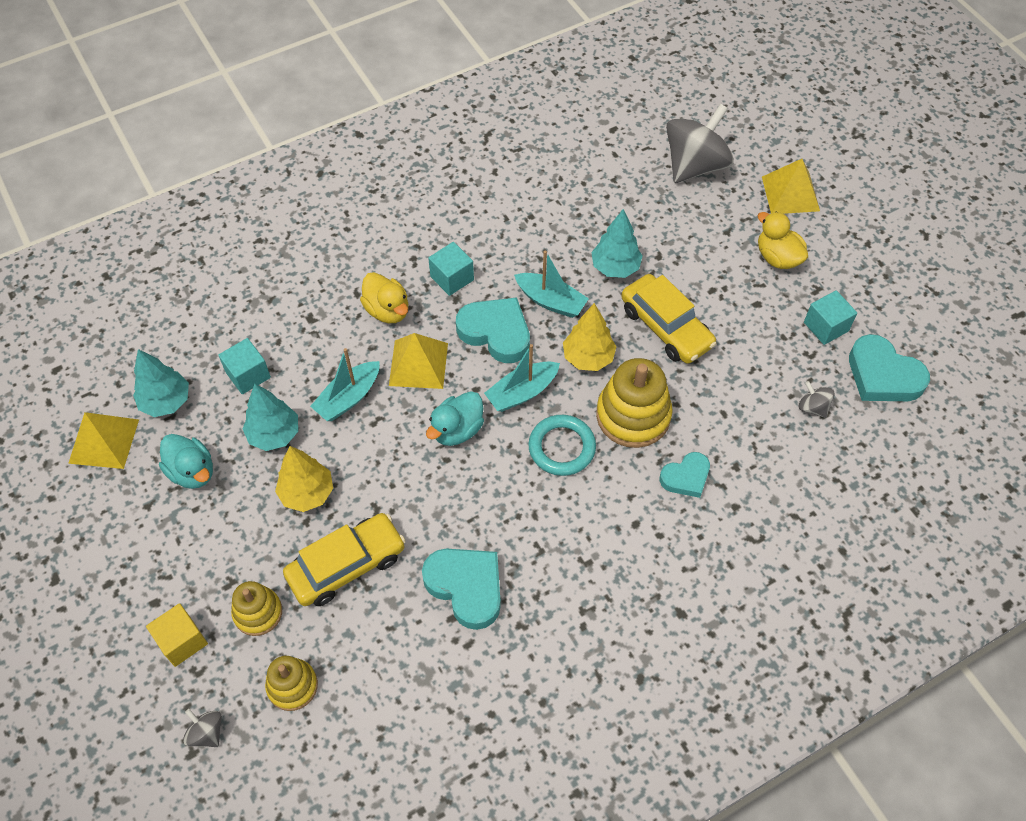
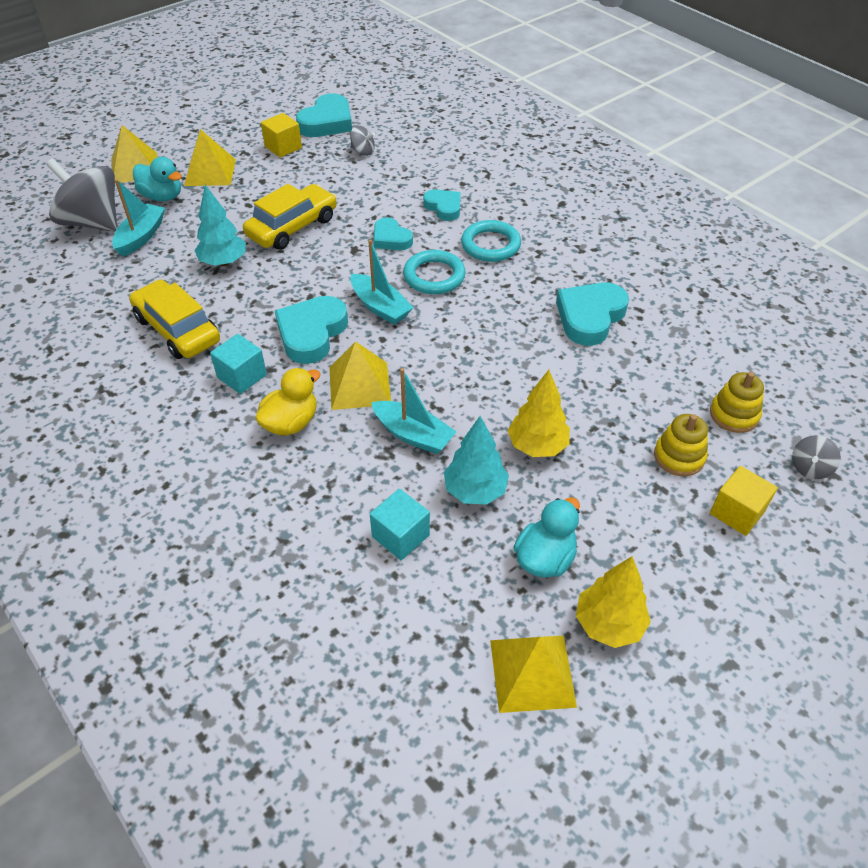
camera: 100 degrees left, 10 degrees down
(166, 402) = (457, 615): turquoise tree -> none
(346, 565) = (602, 399): yellow car -> yellow car (177, 330)
(457, 430) = (432, 345): turquoise duck -> turquoise duck (162, 196)
(551, 301) = (268, 300): turquoise boat -> turquoise boat (141, 237)
(588, 357) = (333, 269): yellow tree -> yellow tree (608, 624)
(607, 513) = (490, 245): none -> turquoise ring
(633, 415) = (391, 239): yellow stacking toy -> turquoise heart
(777, 257) = (210, 172): yellow duck -> yellow pyramid
(813, 407) = (363, 151): grey spinning top -> grey spinning top turned 105 degrees counterclockwise
(826, 327) = (283, 147): turquoise cube -> yellow cube

